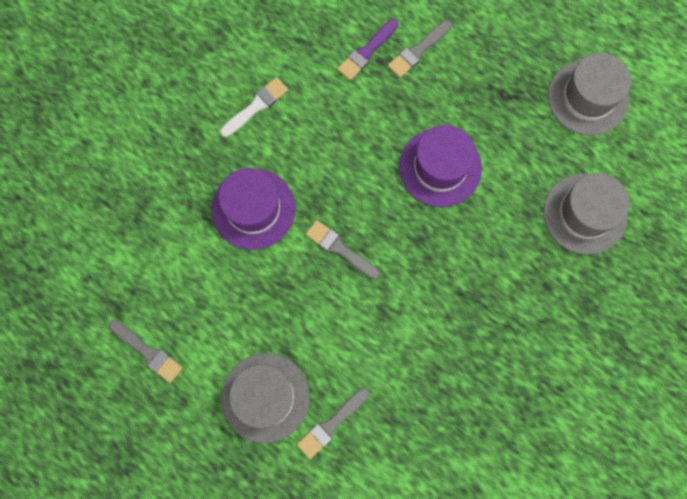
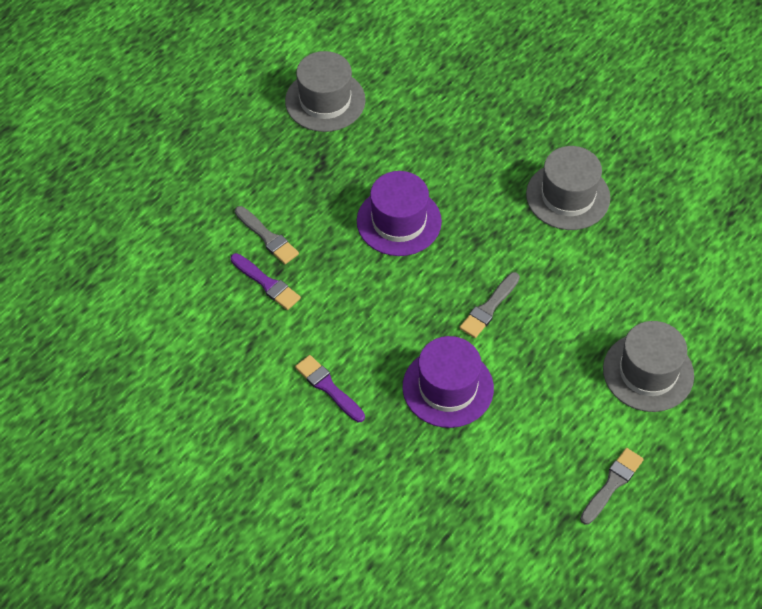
camera: 90 degrees left, 20 degrees down
(256, 106) = (328, 387): white brush -> purple brush
(331, 424) = (668, 315): grey brush -> none
(585, 214) = (445, 109): grey hat -> grey hat (568, 196)

